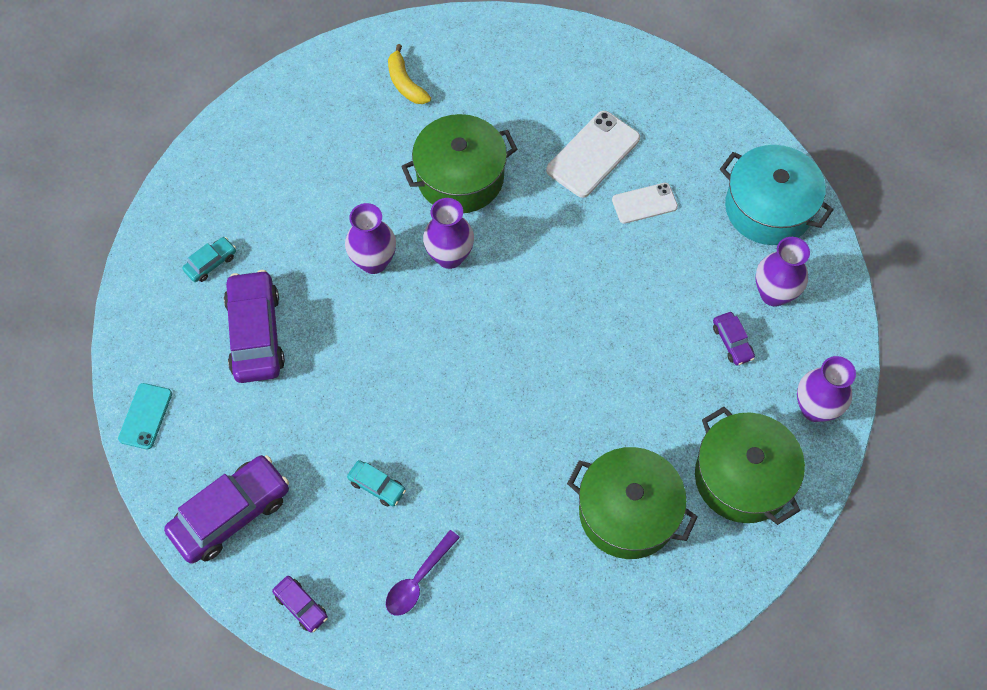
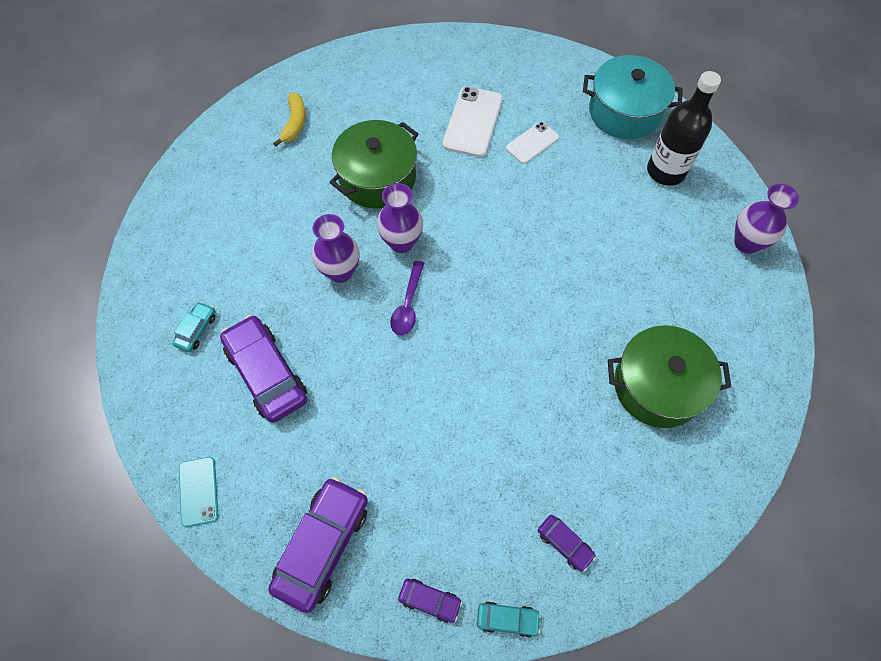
camera: 25 degrees left, 0 degrees up
(377, 486) = (441, 459): turquoise car -> turquoise car (507, 619)
(405, 83) = (294, 123): yellow banana -> yellow banana turned 120 degrees counterclockwise
(418, 580) = (520, 525): purple spoon -> purple spoon (408, 305)
(732, 342) = (657, 219): purple car -> purple car (564, 543)
(742, 477) = (727, 318): green pot -> none
(774, 294) = (665, 171): purple vase -> black bottle

